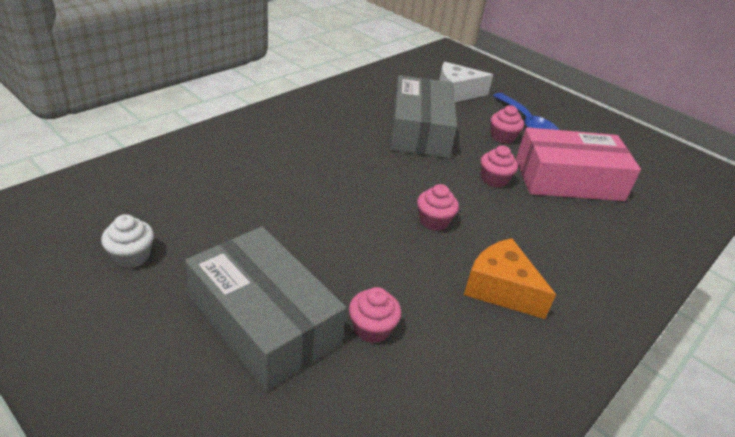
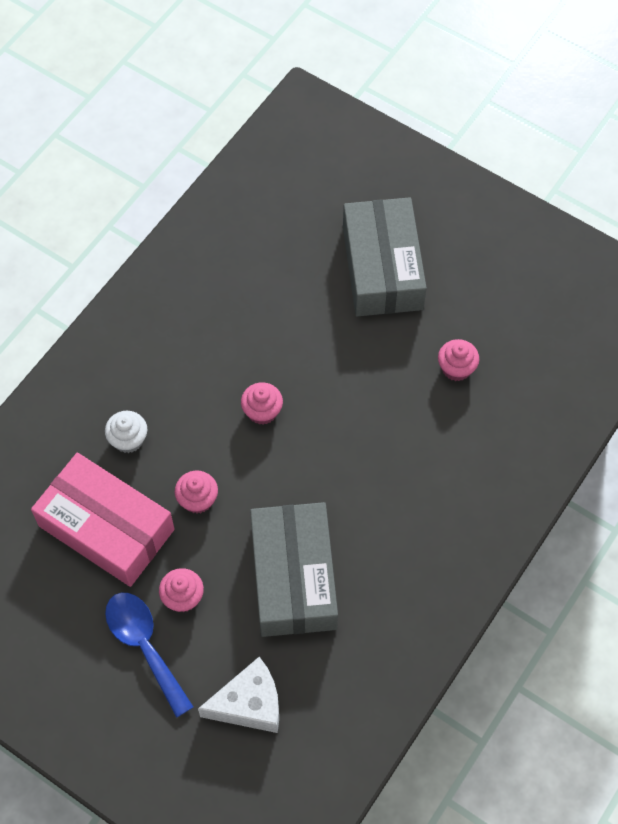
camera: 175 degrees right, 25 degrees up
(131, 256) = (510, 300): white cupcake -> white cupcake (128, 439)
(264, 321) = (382, 268): grey box -> grey box turned 45 degrees clockwise
(372, 328) = (301, 279): pink cupcake -> pink cupcake (456, 368)
(500, 289) = (198, 342): orange cheese -> none
(568, 179) = (106, 527): pink box -> pink box turned 45 degrees clockwise

